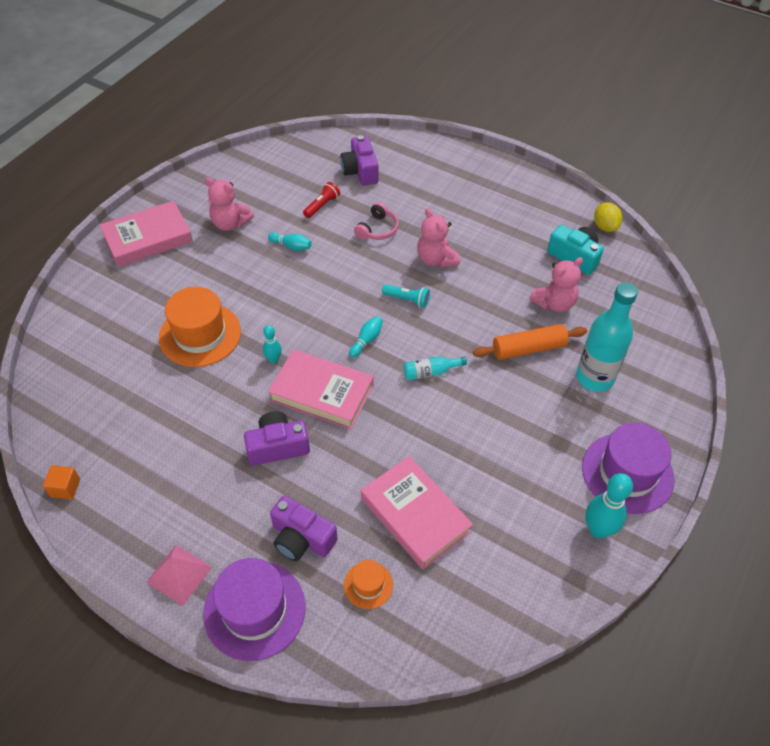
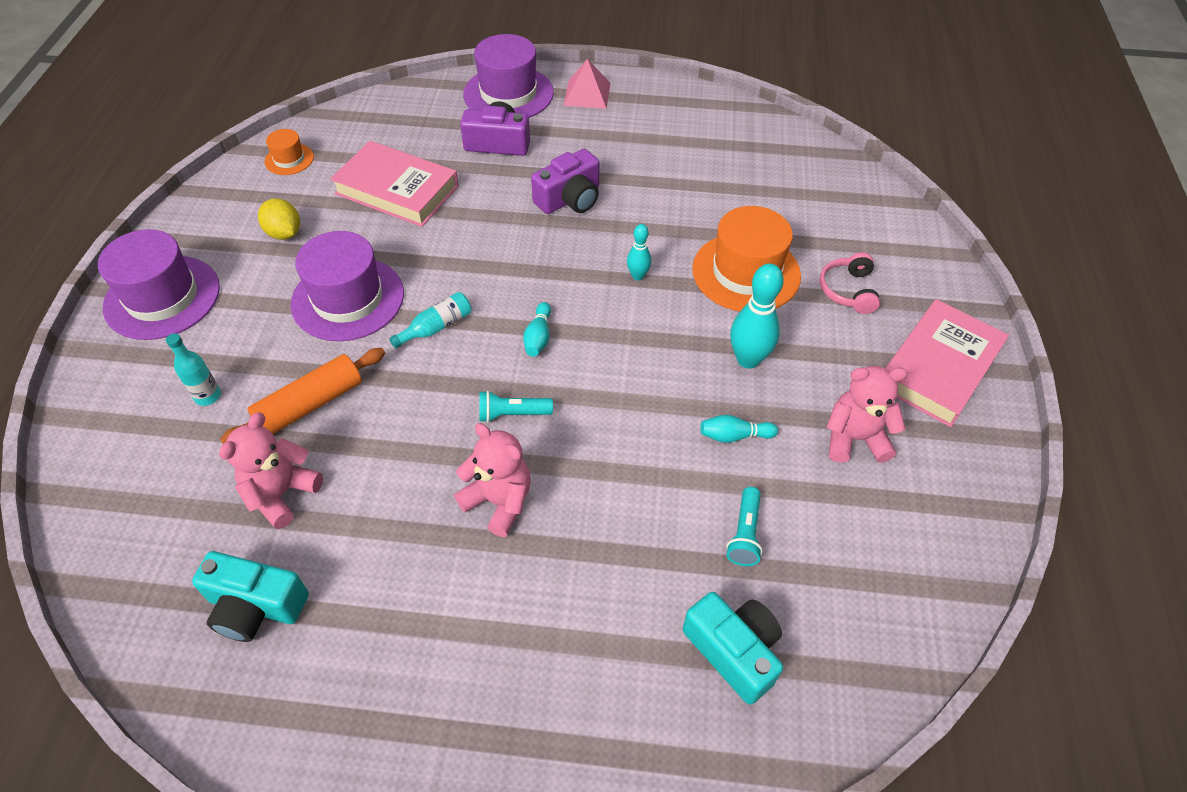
camera: 155 degrees right, 0 degrees up
(65, 488) = (738, 112): orange cube -> none
(322, 205) = (744, 534): red flashlight -> turquoise flashlight
(322, 393) = (556, 261): pink book -> none
(360, 171) = (733, 651): purple camera -> turquoise camera
(368, 585) = (419, 133): orange hat -> orange hat (289, 159)
(377, 229) = (623, 523): pink headphones -> pink headphones (848, 290)
(486, 418) = (348, 299): none -> purple hat
(594, 378) = (208, 396): turquoise bottle -> turquoise bottle, size x0.47
(598, 529) = (197, 235): turquoise bowling pin -> turquoise bowling pin (748, 359)
(605, 226) = (197, 713): yellow lemon -> yellow lemon (284, 233)

